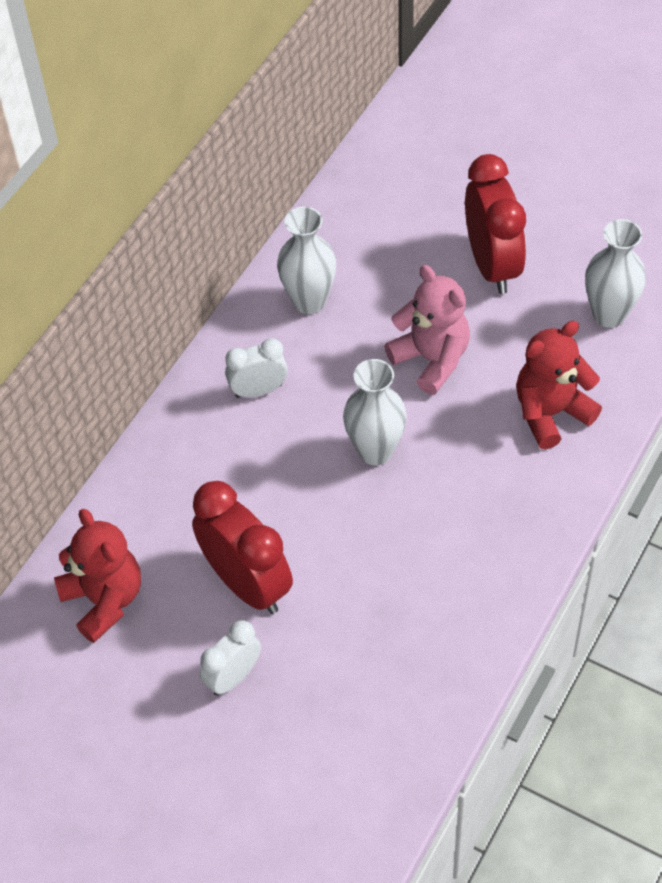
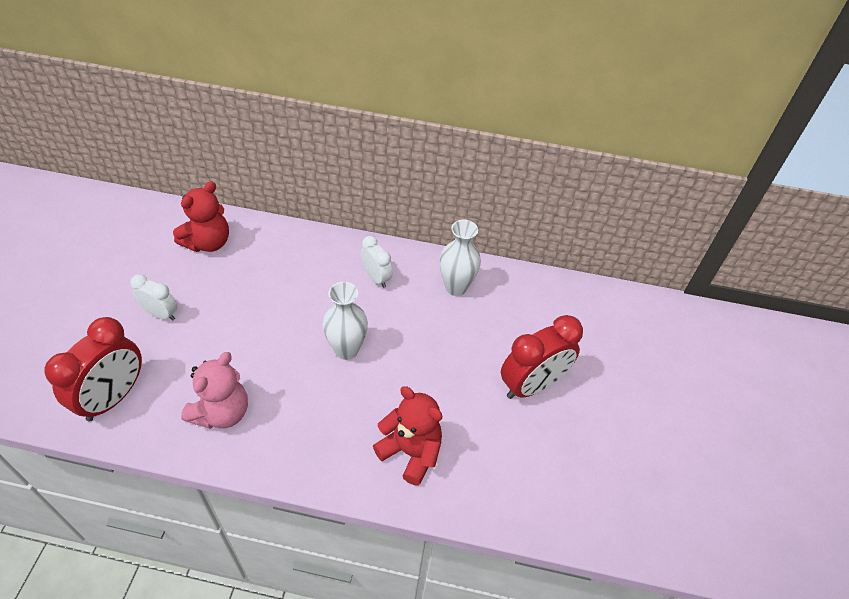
camera: 65 degrees right, 5 degrees down
(247, 584) = (229, 305): red clock -> red clock (113, 397)
(431, 359) = (433, 365): pink teddy bear -> pink teddy bear (222, 412)
(609, 314) = (519, 475): white vase -> none

